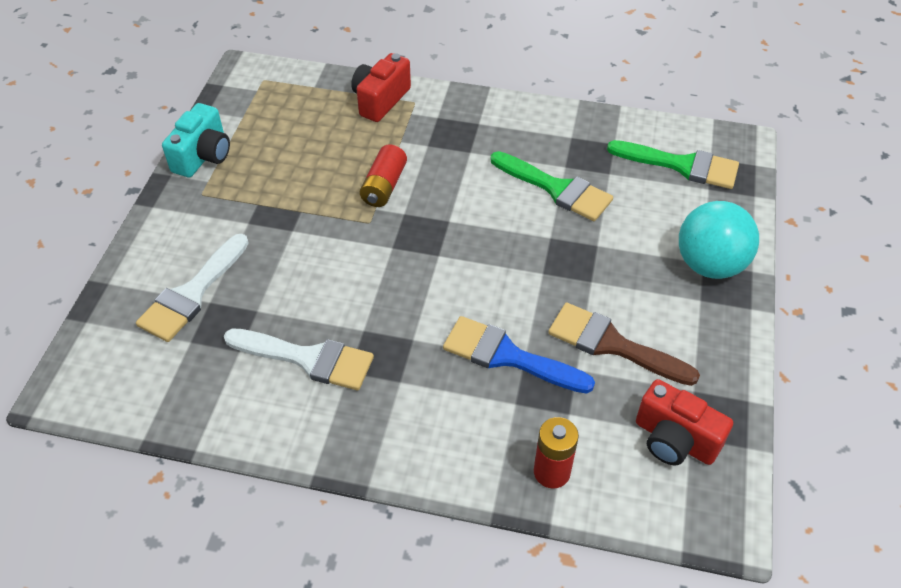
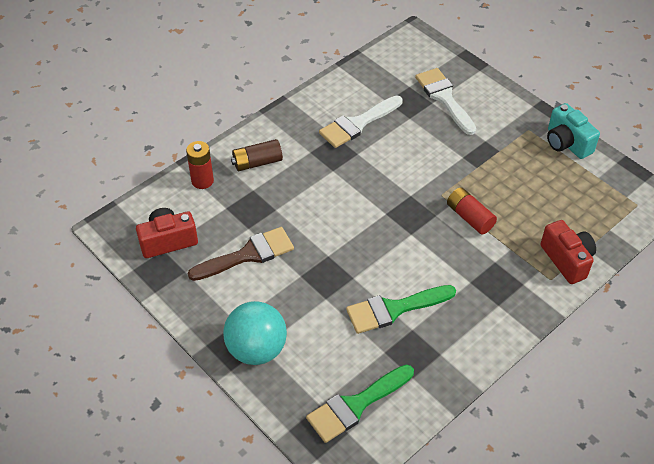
camera: 125 degrees right, 0 degrees up
(467, 429) = (257, 162): none -> brown battery
(507, 356) = (284, 203): blue brush -> none

